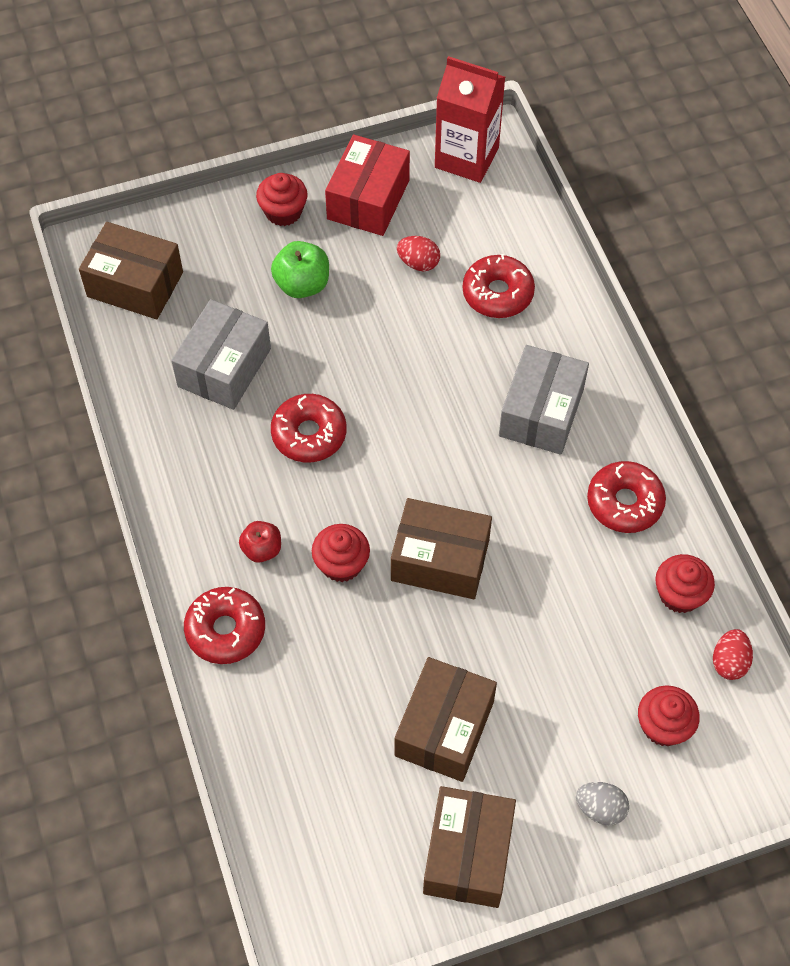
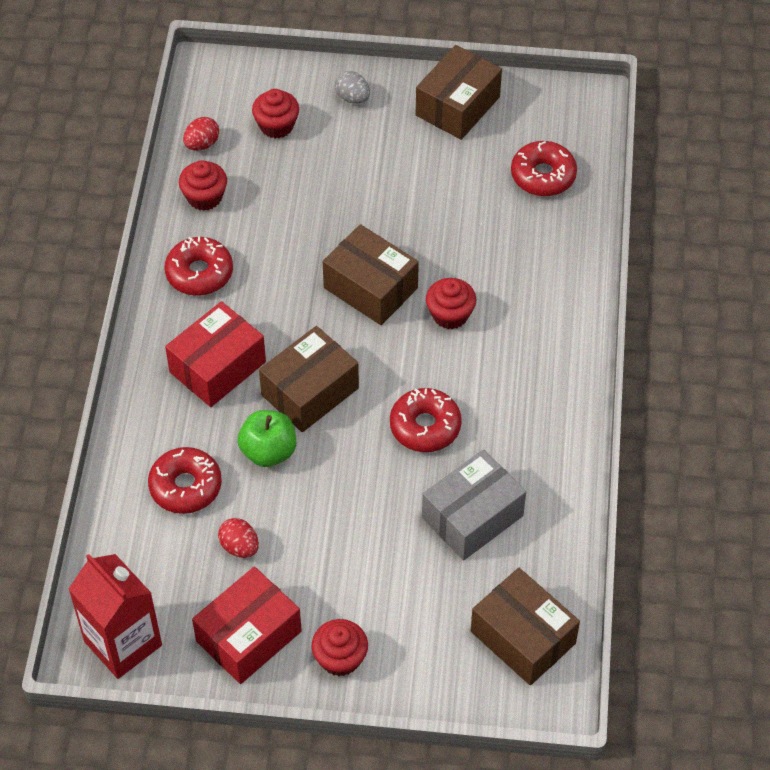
camera: 155 degrees left, 5 degrees down
(225, 630) = (564, 302): red donut -> red donut (543, 176)
(262, 549) = (509, 349): red apple -> none
(302, 284) = (361, 570): green apple -> green apple (268, 451)
(444, 728) = (432, 180): brown box -> brown box (310, 392)
(541, 412) = (217, 367): grey box -> red box

